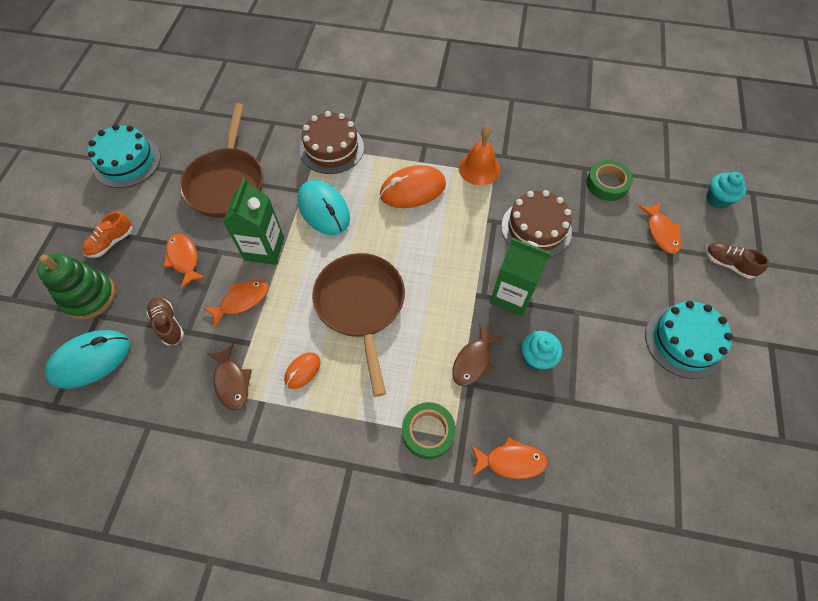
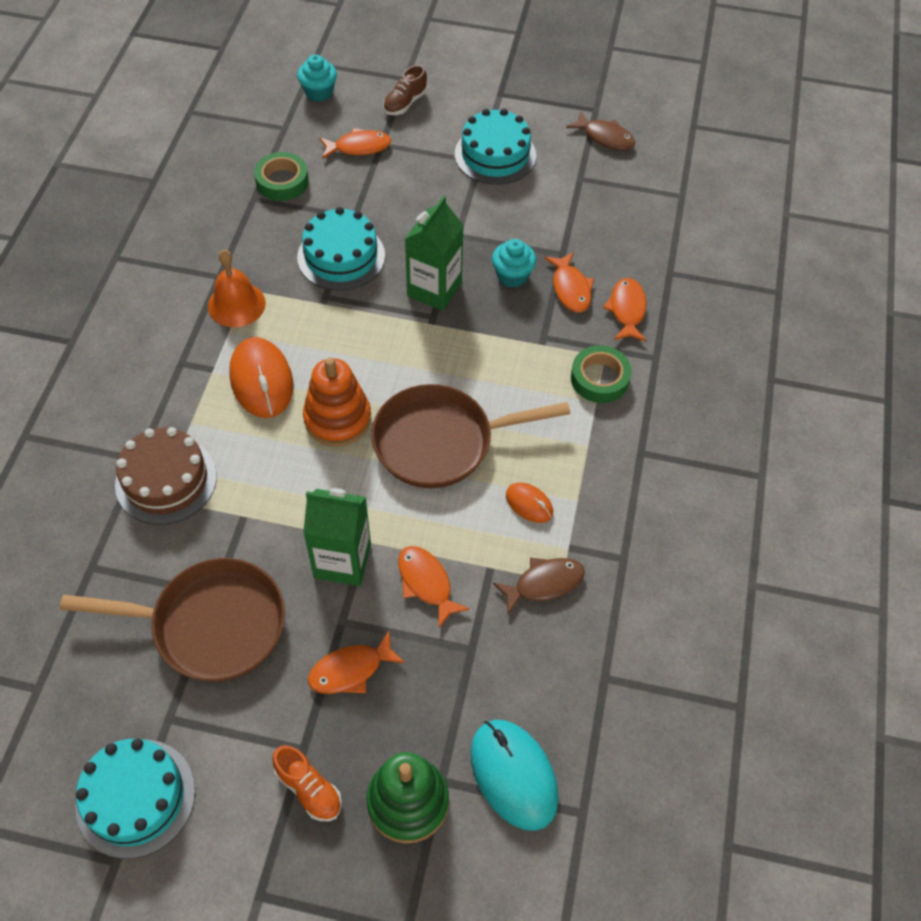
camera: 90 degrees left, 5 degrees down
(168, 324) = (460, 676): brown shoe -> none
(324, 210) = (282, 488): turquoise mouse -> none
(381, 237) = (337, 419): none -> orange stacking toy
(473, 361) = (516, 332): brown fish -> brown fish (605, 137)
(529, 408) = (570, 288): none -> orange fish
(536, 228) = (341, 256): brown cake -> turquoise cake

